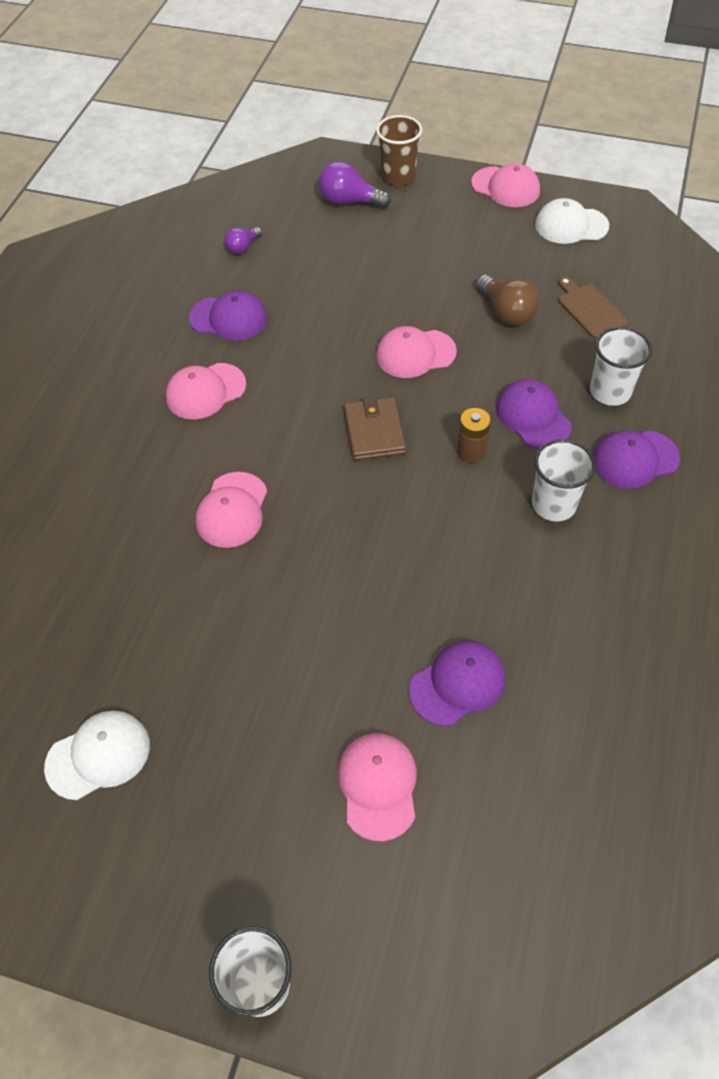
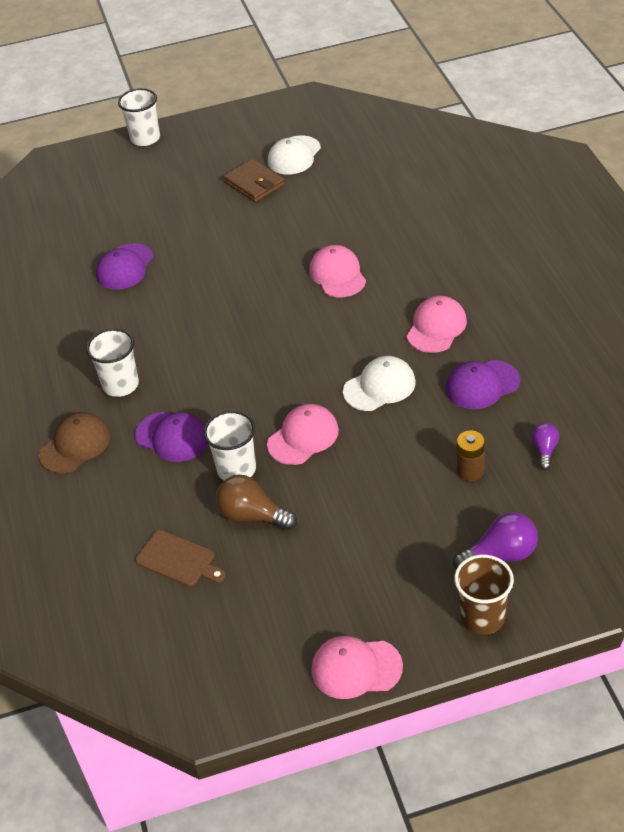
camera: 150 degrees right, 10 degrees down
(374, 432) = (285, 365): brown wallet -> brown wallet (254, 184)
(378, 785) = (140, 212): pink cap -> none
(471, 451) = (203, 388): brown battery -> brown battery (470, 471)
(571, 225) = (252, 653): white cap -> white cap (379, 387)
(610, 391) = (120, 489): white cup -> white cup (236, 469)
(634, 459) = (75, 445): purple cap -> brown cap

